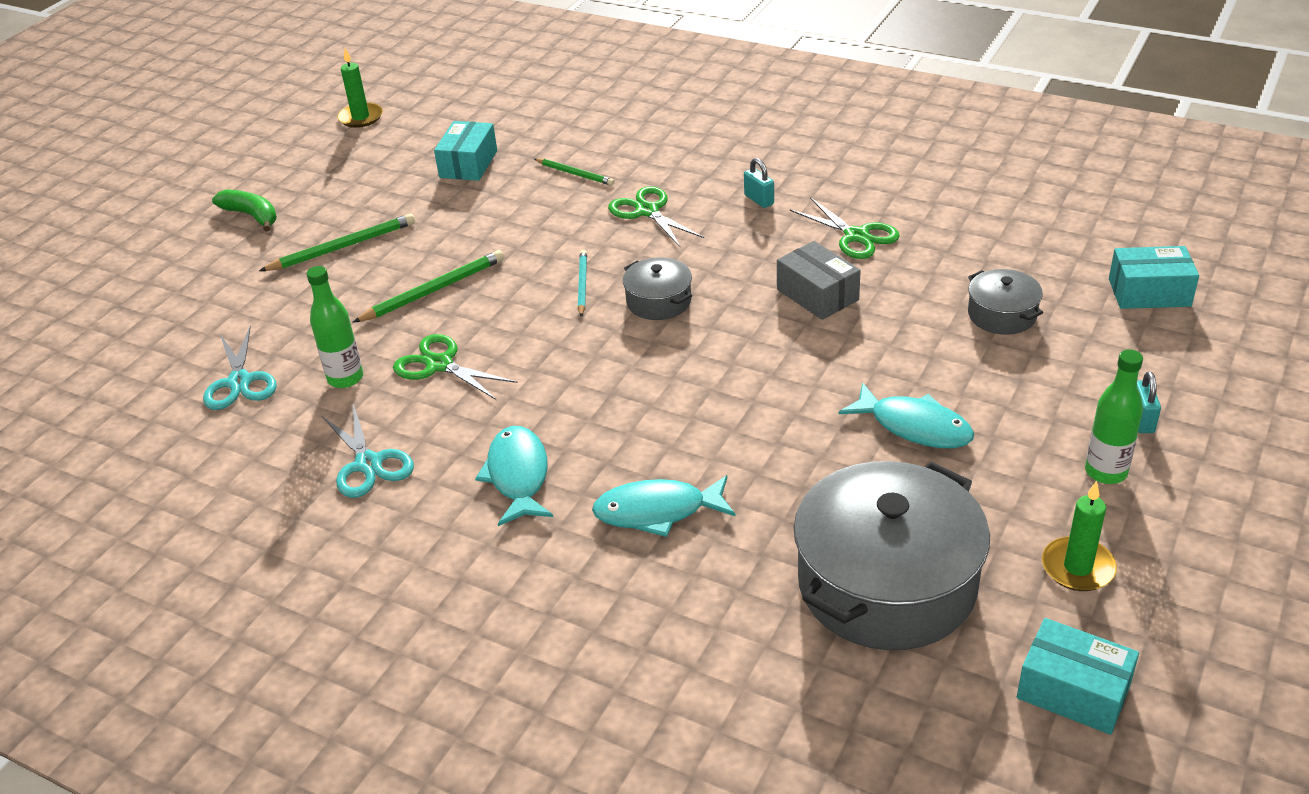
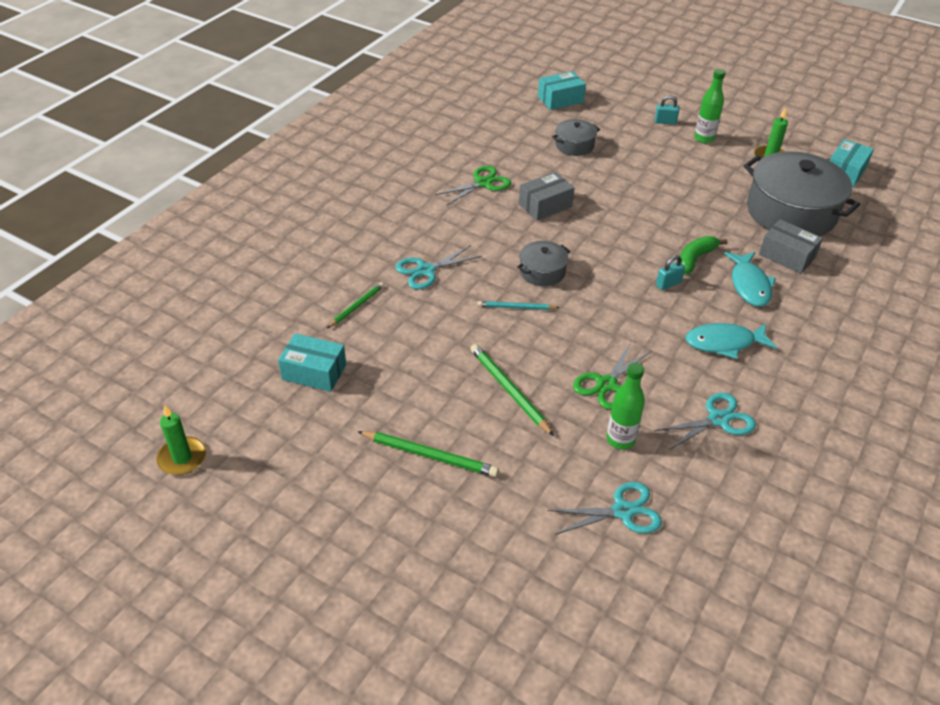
camera: 90 degrees left, 5 degrees up
(252, 216) = (353, 535): green banana -> green banana (695, 259)
(342, 247) = (430, 455): green pencil -> green pencil turned 135 degrees clockwise
(647, 211) = (425, 270): green scissors -> turquoise scissors
(746, 565) = (787, 256): none -> grey box
(759, 200) = (427, 218): turquoise padlock -> turquoise padlock (668, 284)
(914, 426) = (672, 188): turquoise fish -> none
(1149, 292) = (560, 99): turquoise box -> turquoise box turned 60 degrees clockwise

